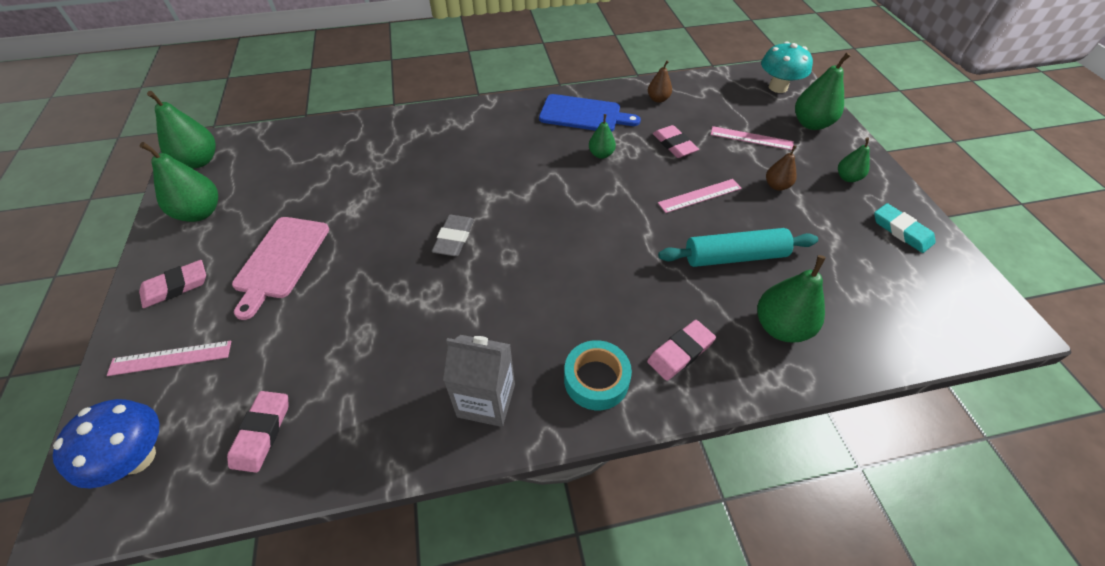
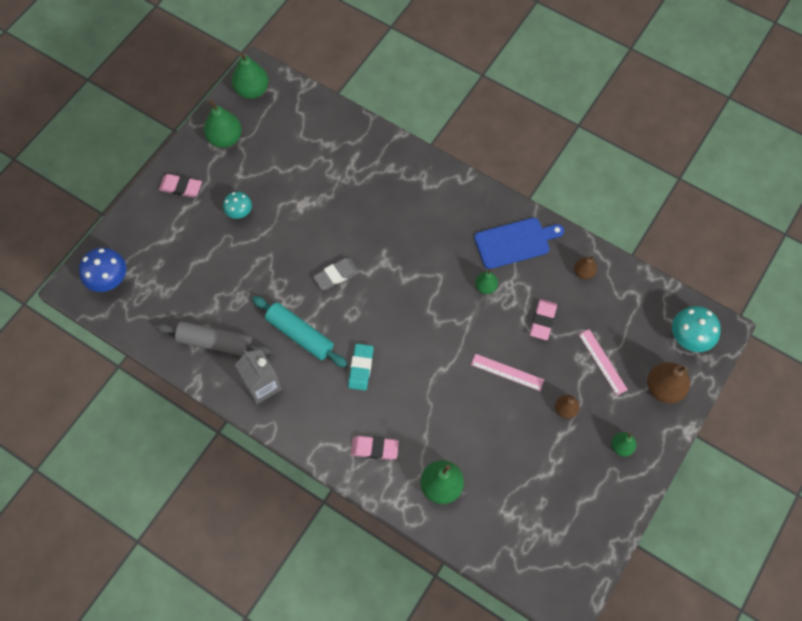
camera: 45 degrees right, 15 degrees up
(171, 358) = (152, 234): pink ruler -> none
(262, 432) = (161, 312): pink eraser -> none
(281, 260) = (239, 212): pink cutting board -> turquoise mushroom
(376, 405) = (215, 342): none -> grey rolling pin
(583, 114) = (515, 242): blue cutting board -> blue cutting board turned 75 degrees counterclockwise
(596, 380) = (319, 423): turquoise tape -> none
(734, 257) = (472, 428): turquoise rolling pin -> turquoise rolling pin (300, 335)
(811, 124) = (663, 388): green pear -> brown pear
(901, 231) = (596, 507): turquoise eraser -> turquoise eraser (361, 368)

